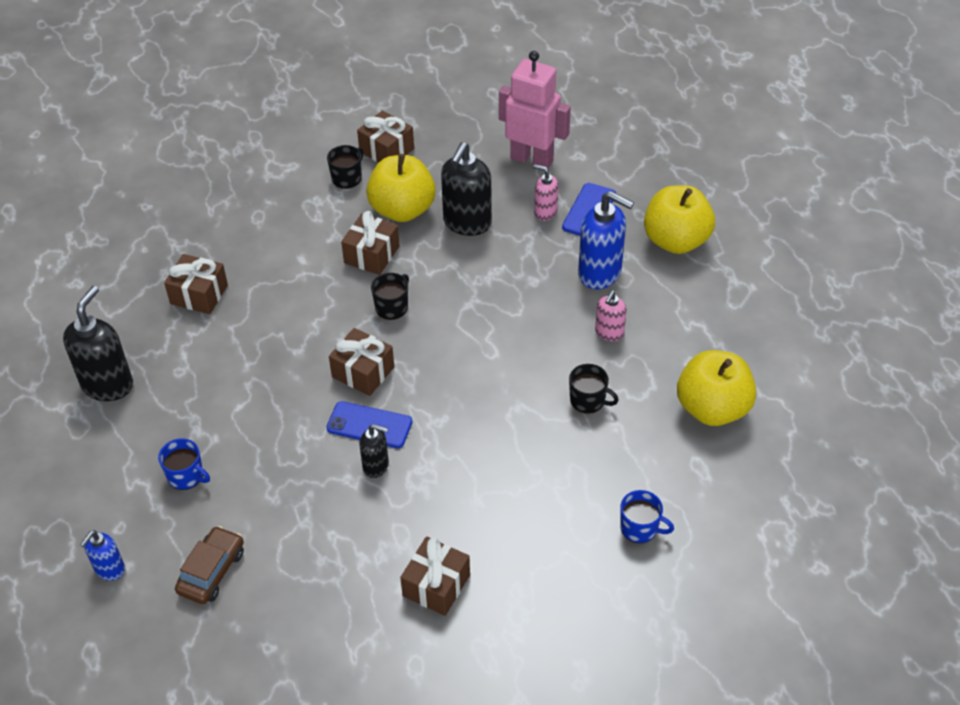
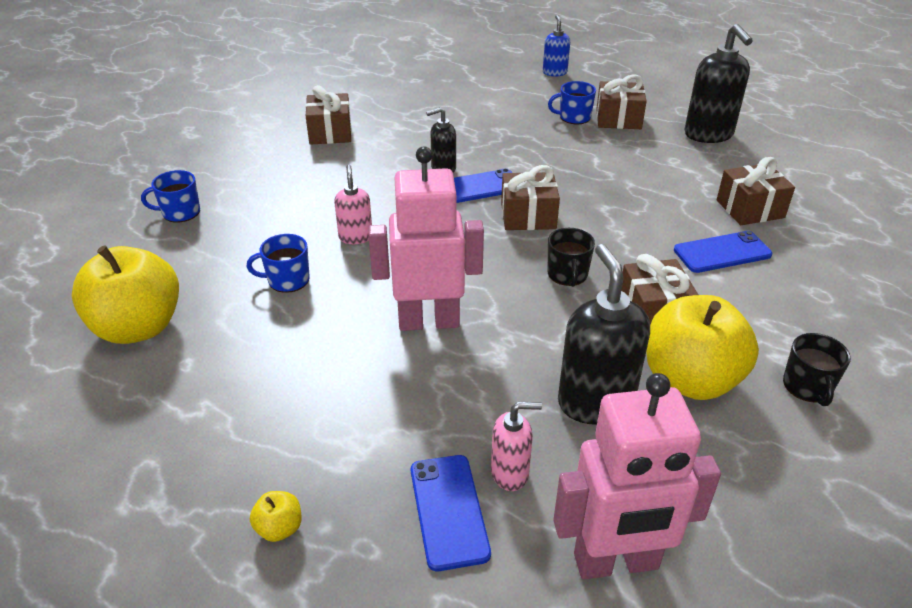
camera: 145 degrees right, 10 degrees down
(212, 571) = (491, 91): brown car -> none
(271, 271) = (722, 252): none -> blue phone
(386, 150) = (824, 455): brown gift -> brown gift (618, 119)
(515, 317) = (428, 321): none -> pink robot
(588, 400) = (287, 280): black mug -> blue mug
(600, 273) = (364, 419): blue soap dispenser -> none
(609, 333) = (305, 352): pink soap dispenser -> pink soap dispenser (355, 237)
(676, 240) = (279, 528): yellow apple -> yellow apple, size x0.40

